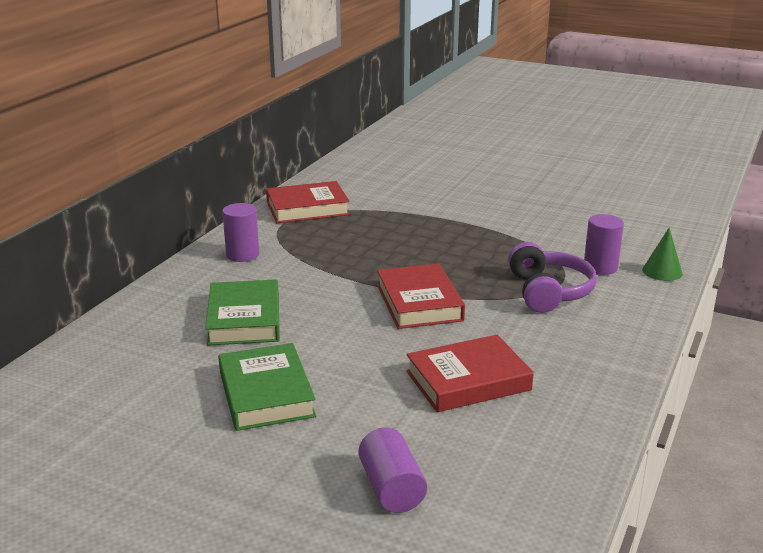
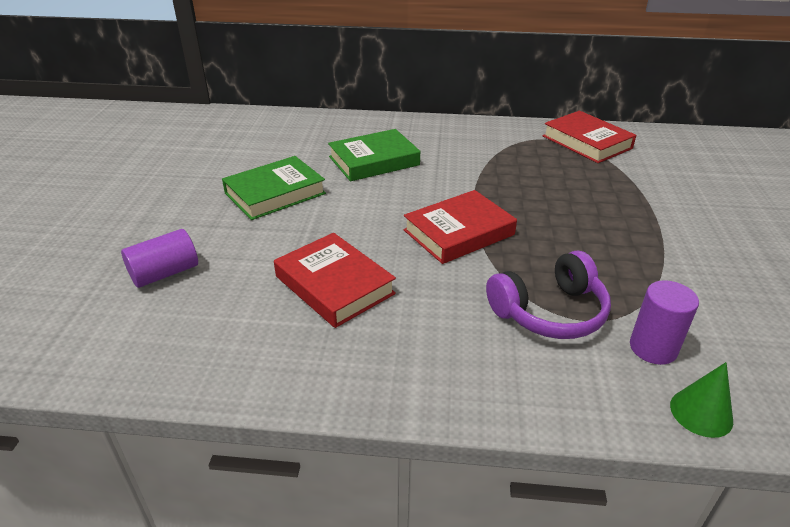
camera: 70 degrees right, 10 degrees up
(242, 255) = (473, 136): purple cylinder -> none

